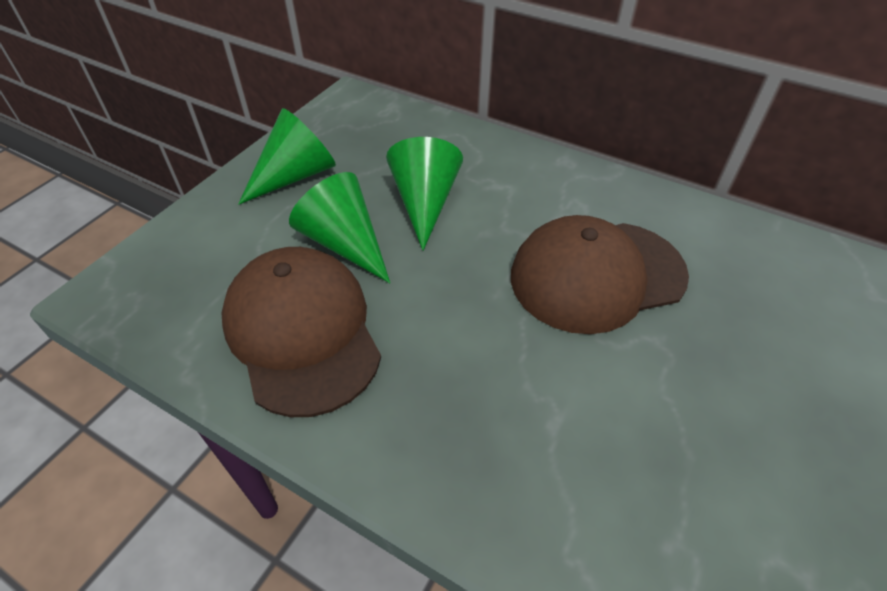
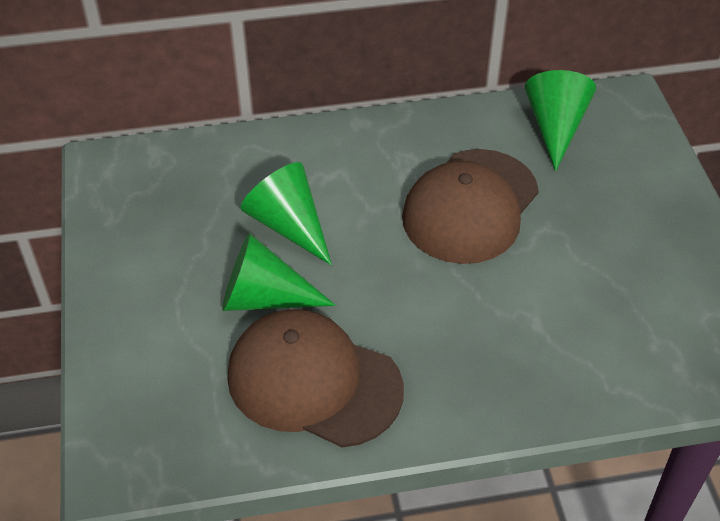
camera: 40 degrees left, 0 degrees up
(295, 176) = (149, 268): green cone -> green cone (555, 127)

